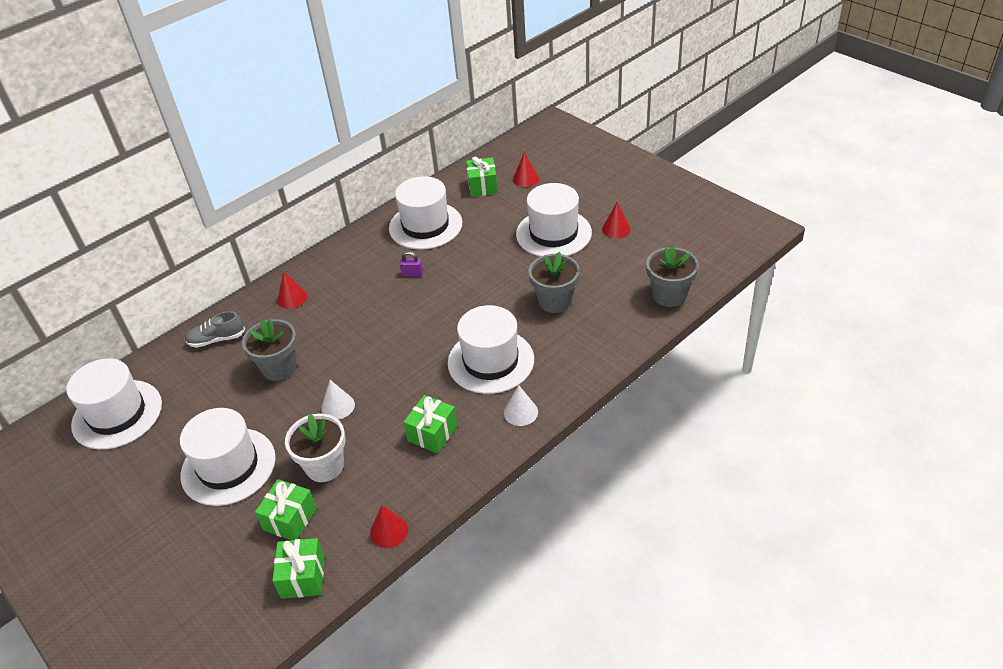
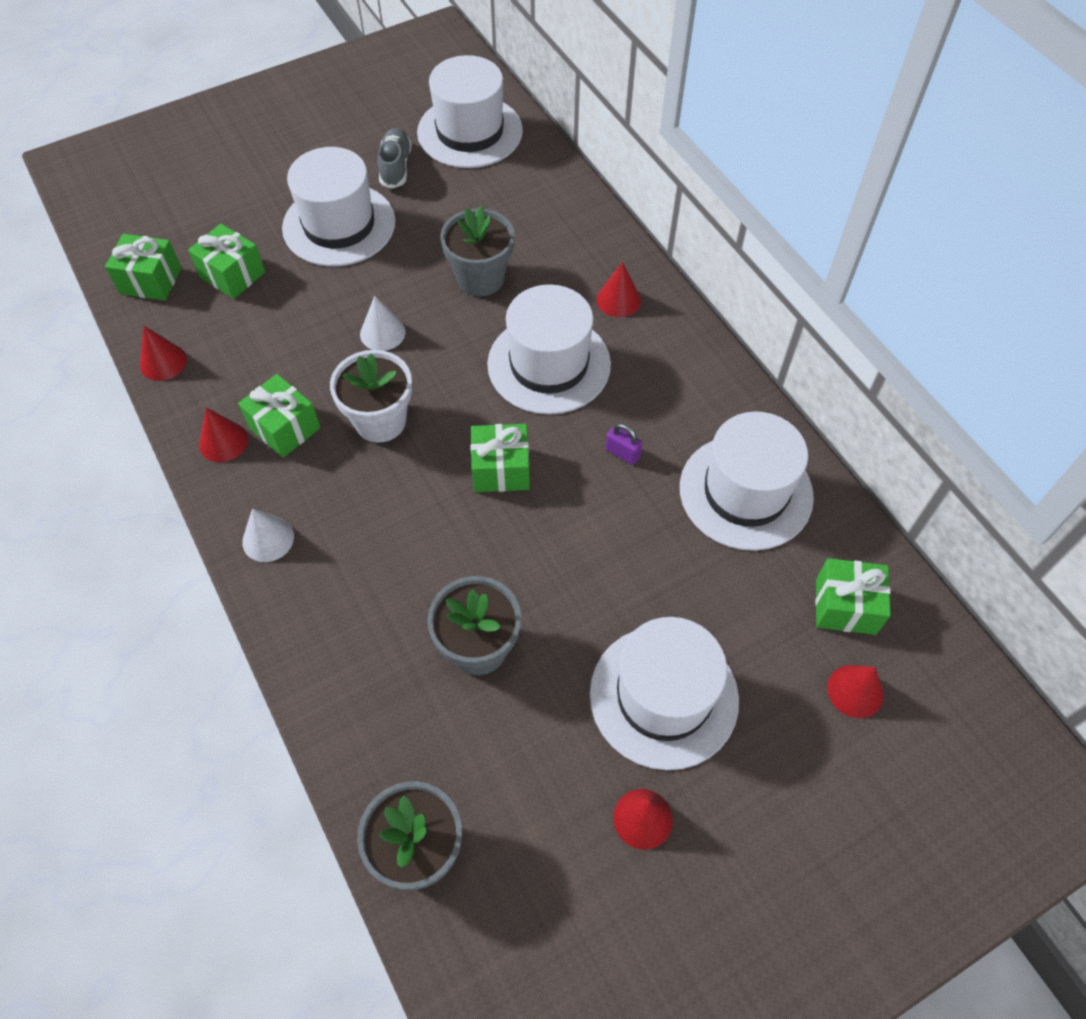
camera: 100 degrees right, 15 degrees up
(216, 339) = (563, 218): grey shoe -> grey shoe (395, 167)
(324, 466) = (291, 311): white flower pot -> white flower pot (380, 421)
(412, 274) = (622, 453): purple padlock -> purple padlock turned 75 degrees counterclockwise
(437, 320) = (501, 469): none -> green gift
(453, 464) = (223, 441): none -> red cone
(491, 361) = (384, 523): white hat -> white hat (549, 364)

